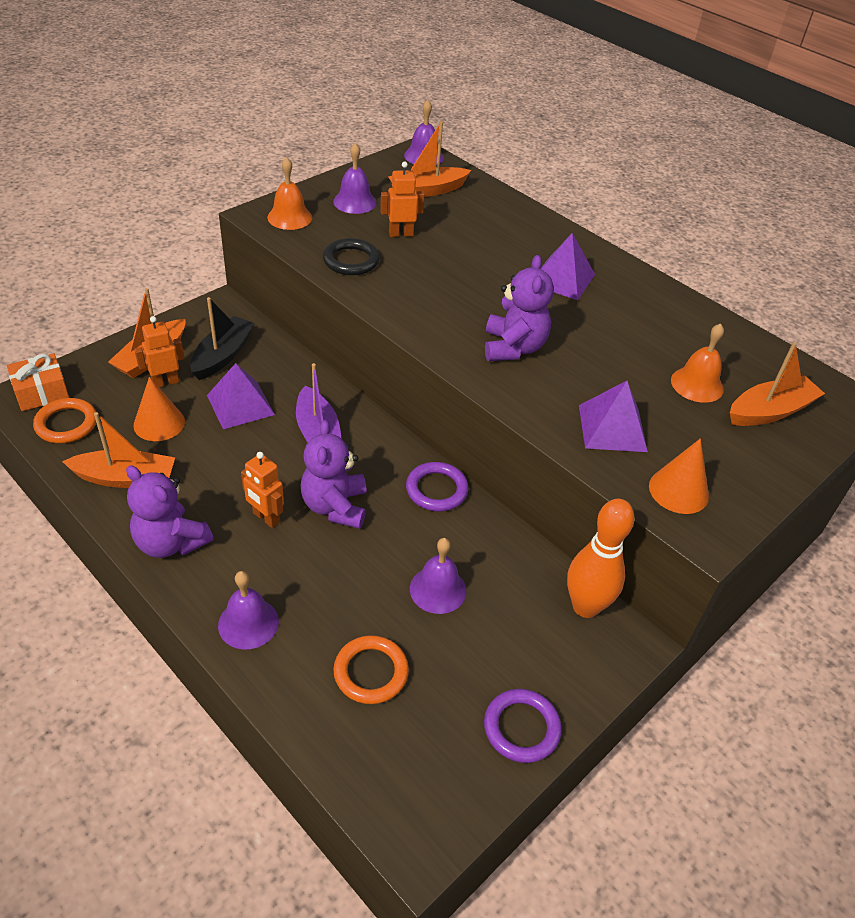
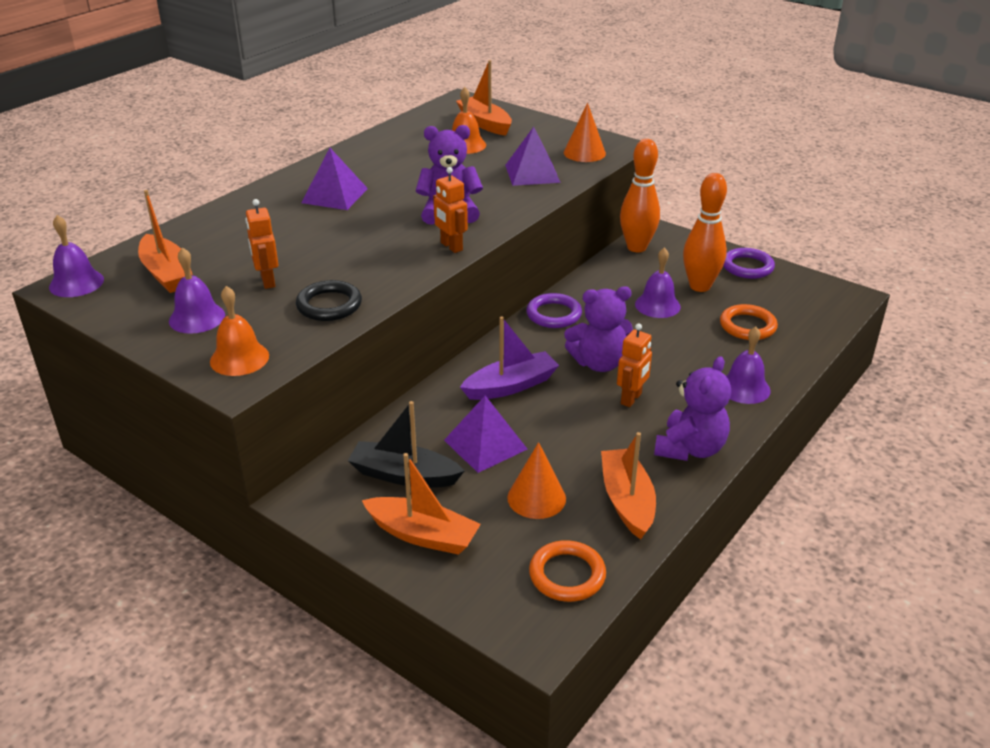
camera: 95 degrees left, 10 degrees down
(41, 392) = (519, 619): orange gift -> none
(165, 382) = (466, 511): orange robot -> orange robot (451, 246)
(475, 649) = (700, 286): none -> orange bowling pin

